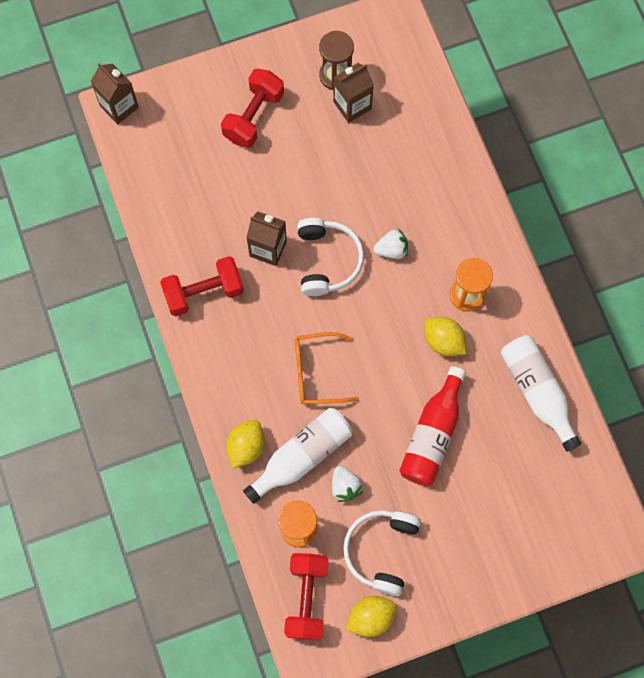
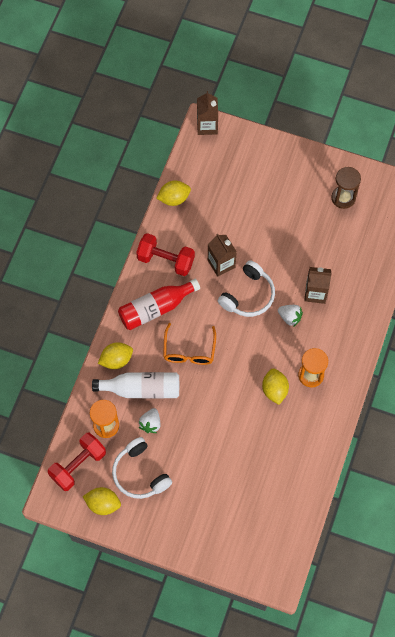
camera: 40 degrees right, 5 degrees down
(153, 216) = (174, 198): none -> yellow lemon
(253, 116) = (276, 186): red dumbbell -> none
(316, 372) = (189, 351): orange glasses -> orange glasses turned 120 degrees counterclockwise
(352, 105) = (338, 221): brown carton -> brown carton (315, 293)
(381, 550) = (140, 473): white headphones -> white headphones turned 90 degrees counterclockwise
(433, 434) = (223, 435): red bottle -> red bottle (156, 308)
(537, 392) = (303, 460): white bottle -> none

